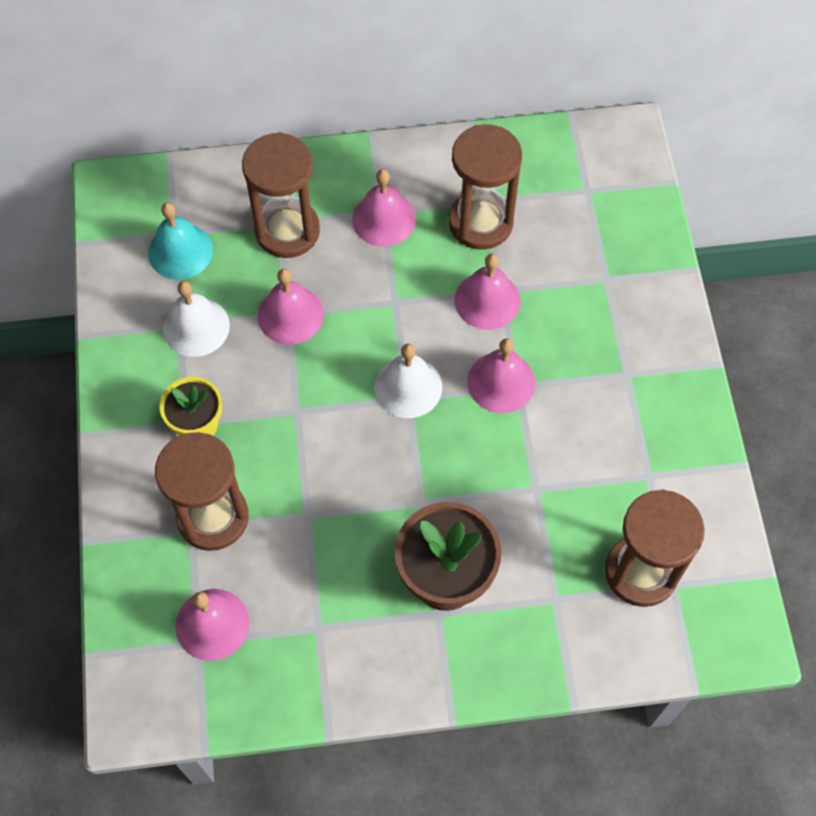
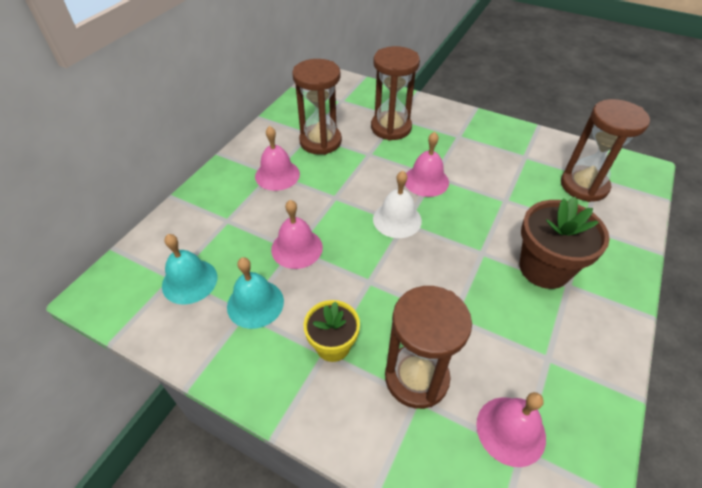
camera: 55 degrees left, 15 degrees down
(196, 327) = (255, 303): white bell -> turquoise bell
(287, 231) = (237, 219): brown hourglass -> brown hourglass (391, 128)
(487, 300) = (370, 161): pink bell -> none

